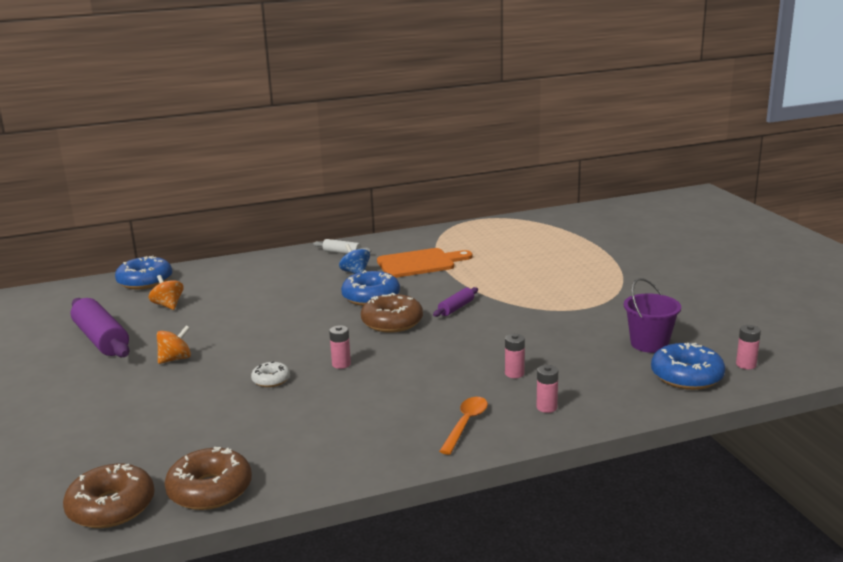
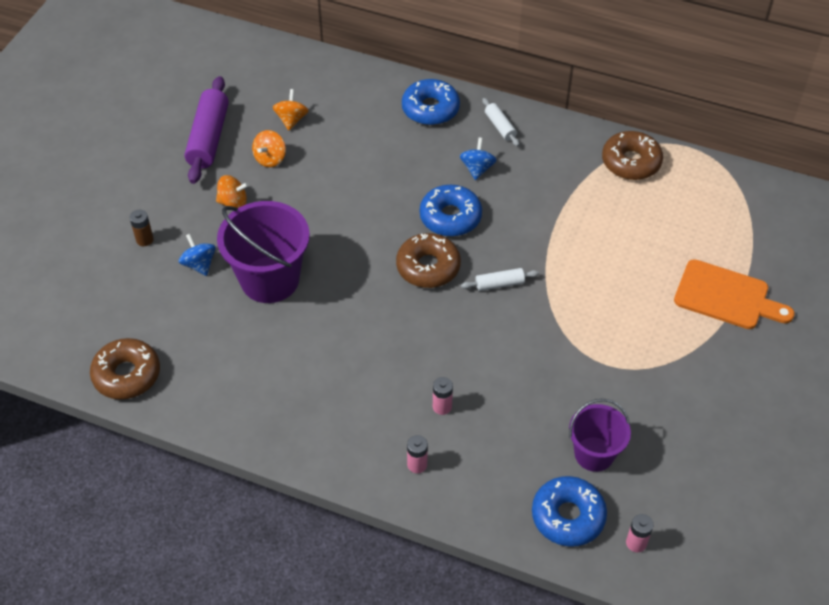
camera: 40 degrees right, 30 degrees up
(111, 507) = (64, 347): brown donut -> brown donut (631, 162)
(113, 410) = (144, 239): none -> brown battery
(145, 281) = (306, 68): blue donut -> blue donut (430, 109)
(177, 328) = (270, 159): none -> orange spinning top
(191, 400) = (199, 264): none -> blue spinning top
(271, 380) = (270, 279): white donut -> purple bucket
(341, 364) = (334, 296): pink battery -> none
(420, 263) = (547, 191): orange cutting board -> orange cutting board (726, 296)
(456, 308) = (499, 284): purple rolling pin -> white rolling pin
(466, 424) = (341, 436): orange spoon -> none

